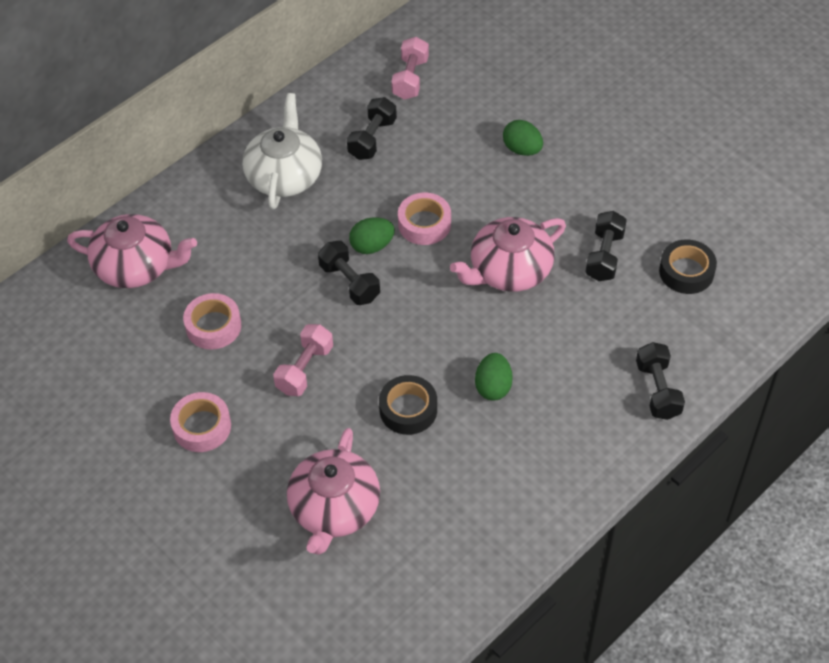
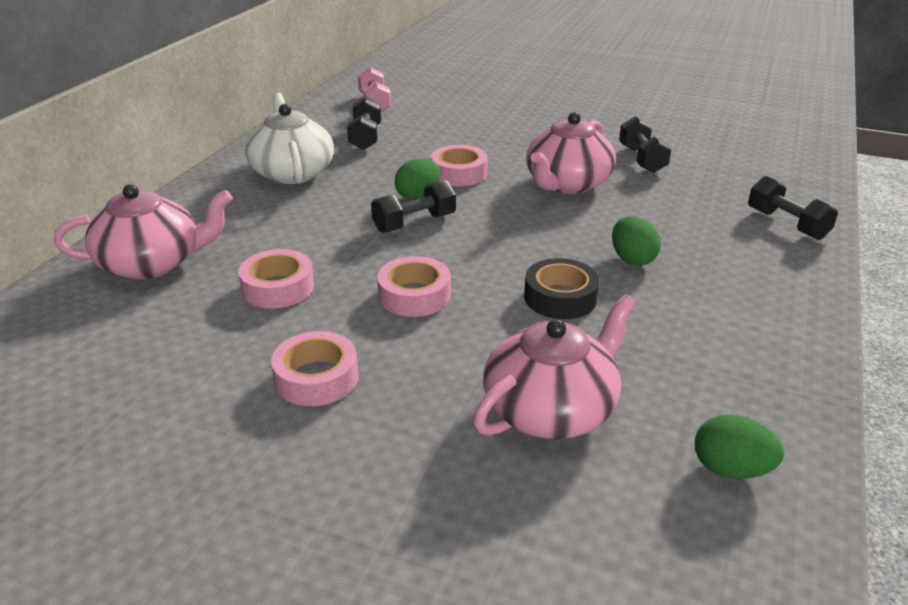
camera: 25 degrees left, 20 degrees down
(305, 369) = (414, 295): pink dumbbell -> pink tape
(334, 509) = (551, 409): pink teapot -> pink teapot turned 120 degrees counterclockwise
(349, 282) = (414, 223): black dumbbell -> black dumbbell turned 60 degrees counterclockwise
(522, 149) = (508, 120): green egg -> green egg (730, 469)
(686, 272) = (720, 154): black tape -> none

